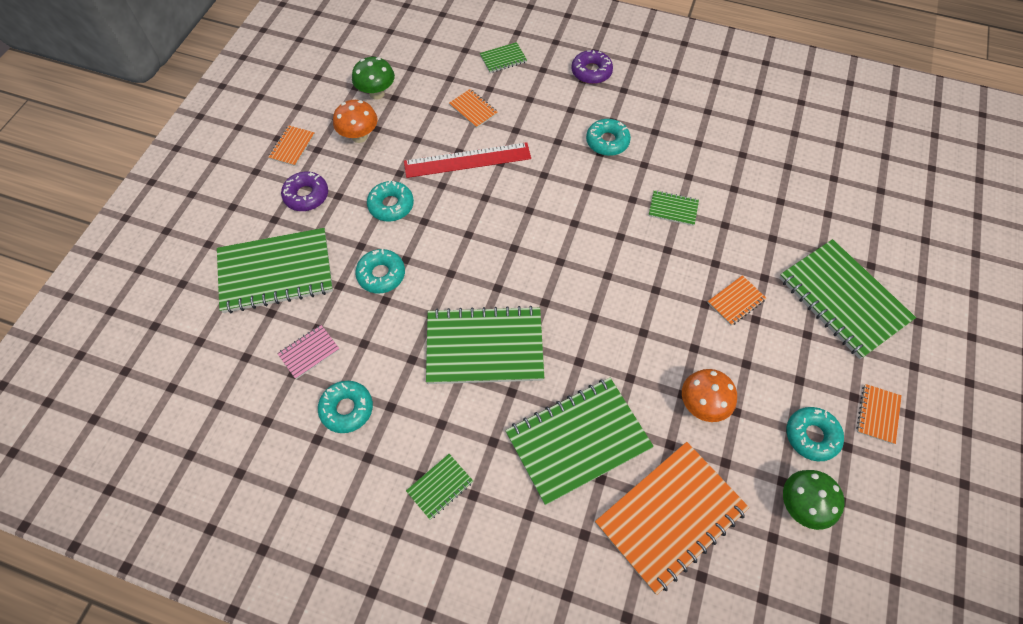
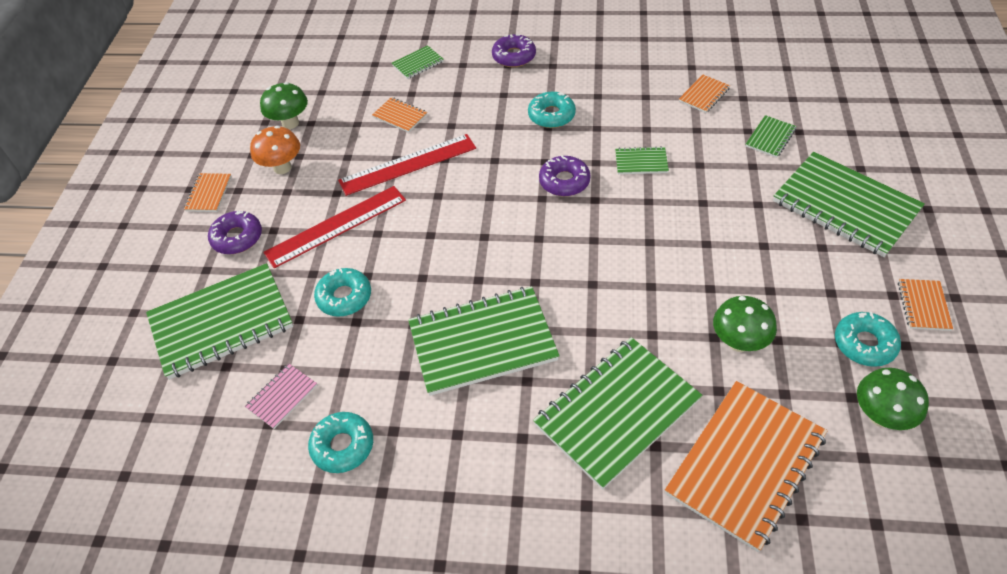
camera: 10 degrees left, 10 degrees down
(391, 205) = (336, 226): turquoise donut -> red ruler
(440, 486) = (475, 502): green notebook -> green notebook (770, 138)
(599, 211) = (564, 181): none -> purple donut
(702, 405) = (738, 342): orange mushroom -> green mushroom
(736, 301) = (737, 233): orange notebook -> orange notebook (704, 95)

